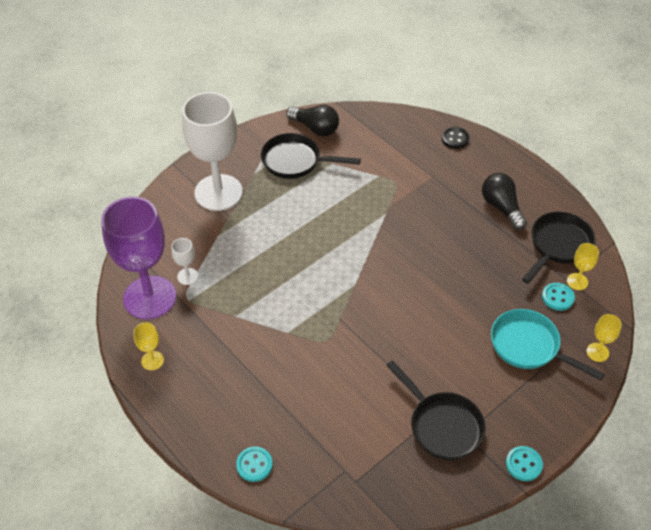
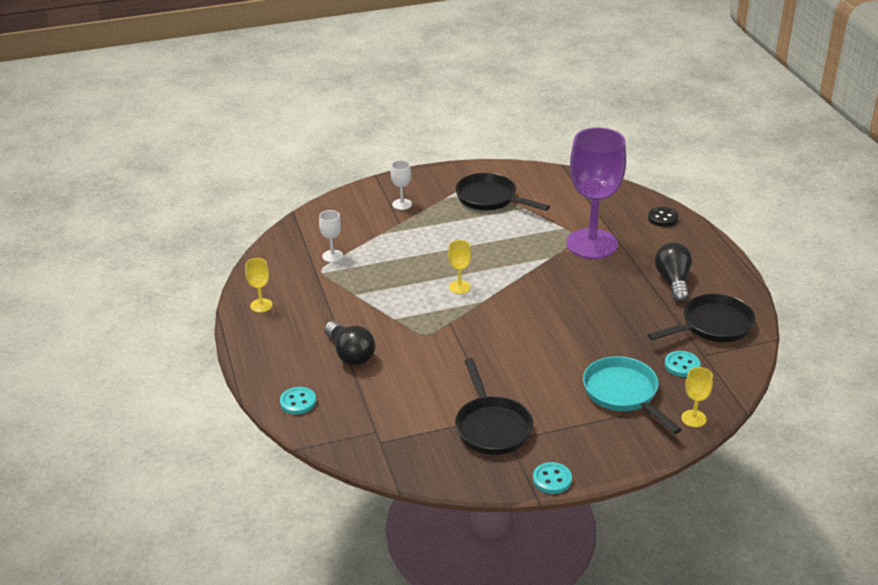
camera: 25 degrees right, 15 degrees down
(149, 297) = (289, 262): purple goblet -> purple goblet (592, 244)
(218, 192) = (402, 204): white goblet -> white goblet, size x0.41
(315, 128) = (526, 179): black light bulb -> black light bulb (350, 354)
(577, 281) = (712, 358): yellow goblet -> yellow goblet (459, 287)

